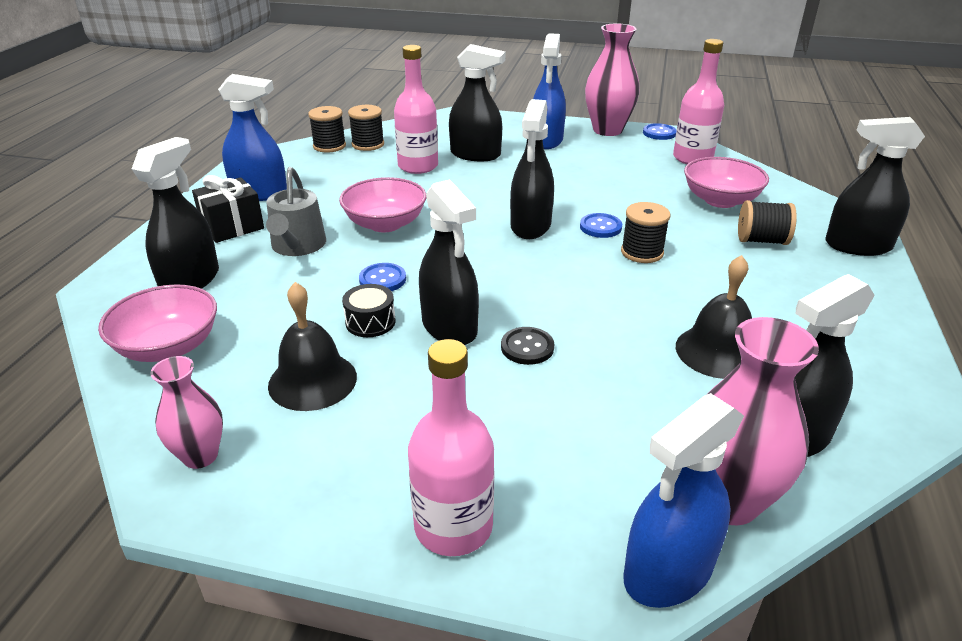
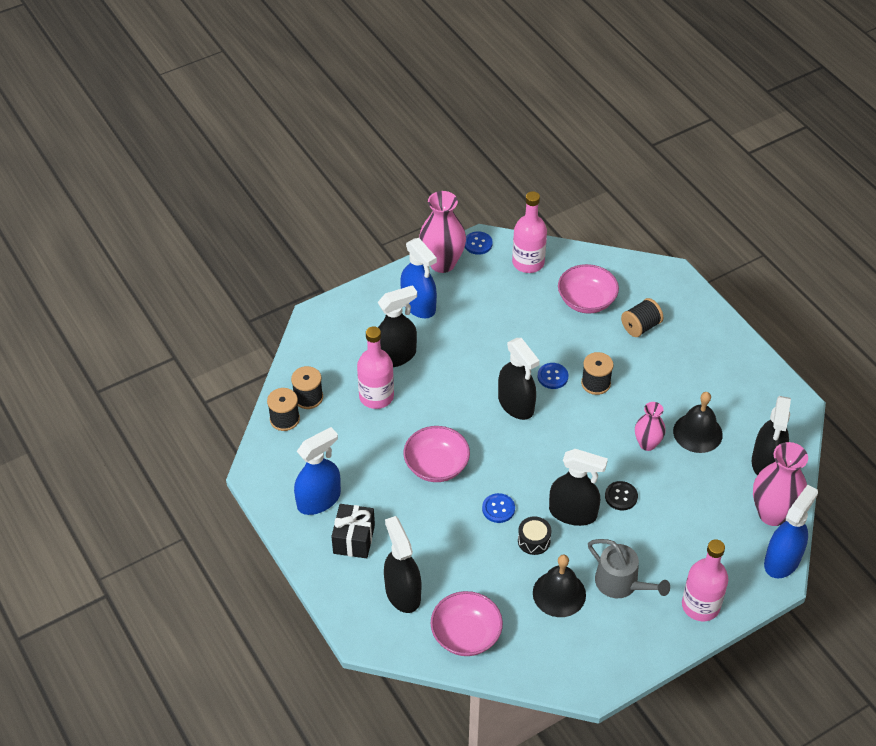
camera: 45 degrees left, 15 degrees up
(200, 456) = (572, 664): pink vase -> pink vase (647, 444)
(297, 246) = (416, 522): grey watering can -> grey watering can (621, 583)
(668, 571) = (782, 560): blue spray bottle -> blue spray bottle turned 150 degrees counterclockwise
(857, 246) = (687, 297): black spray bottle -> none

